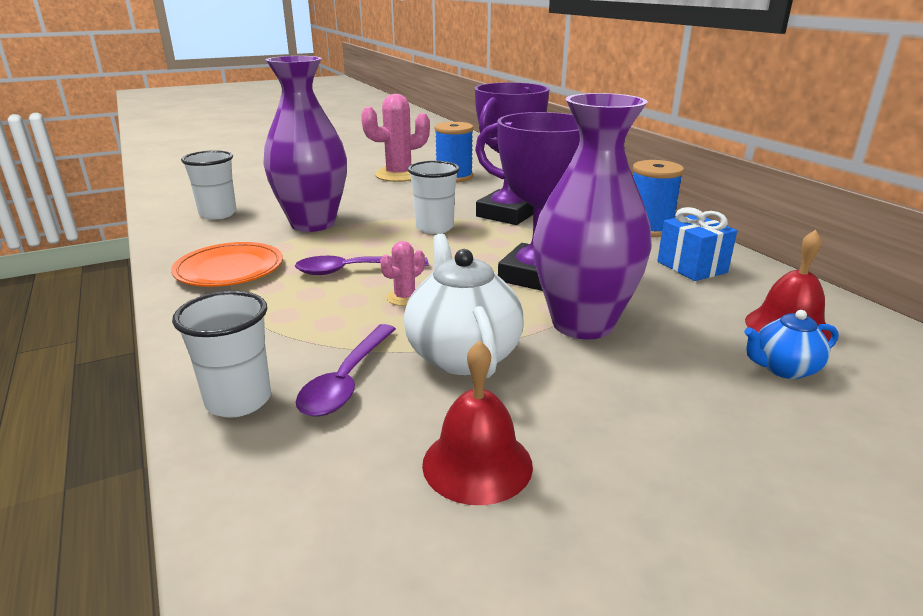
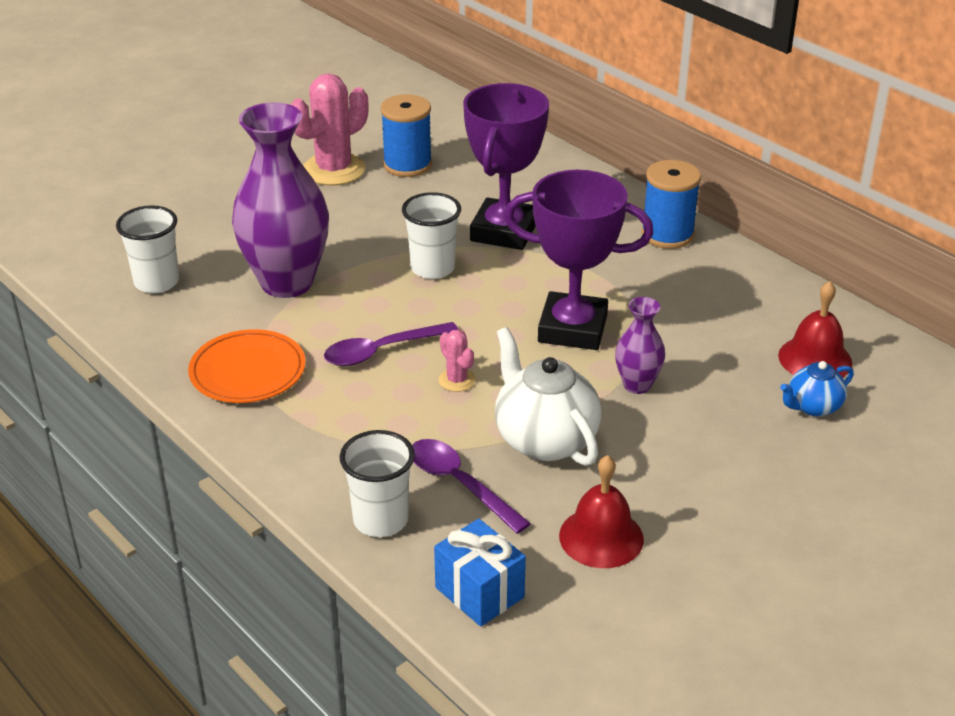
camera: 15 degrees left, 10 degrees up
(347, 380) = (459, 484): purple spoon -> purple spoon turned 135 degrees clockwise
(404, 297) = (457, 380): pink cactus -> pink cactus turned 60 degrees counterclockwise
(582, 324) = (637, 385): purple vase -> purple vase, size x0.48
(691, 267) = (721, 291): blue gift -> blue gift (479, 592)

